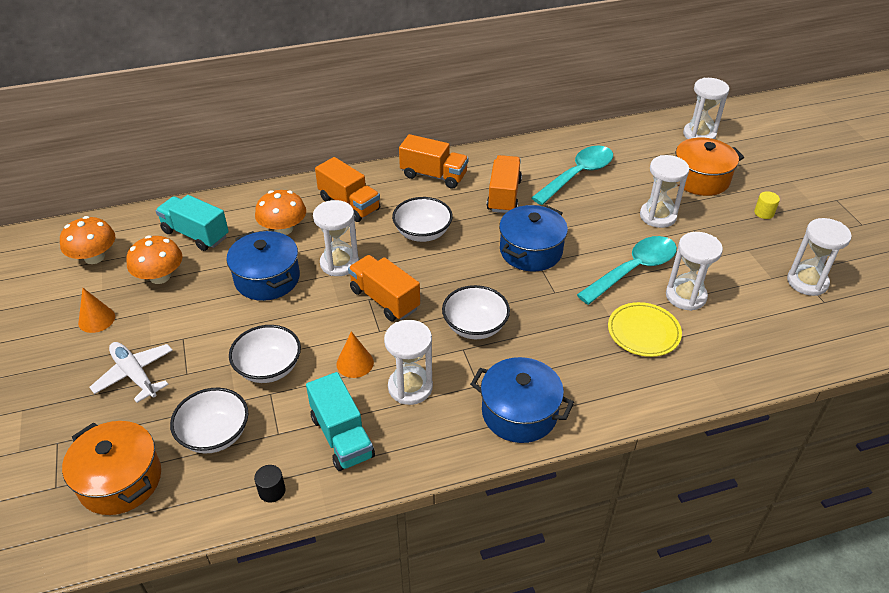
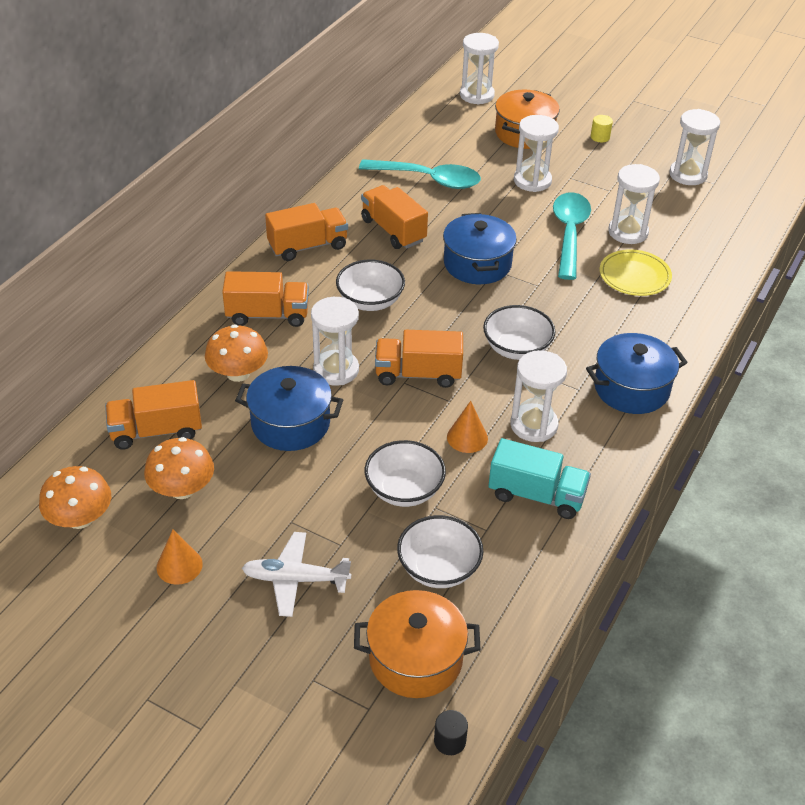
camera: 45 degrees left, 0 degrees up
(195, 234) = (156, 431): turquoise truck -> orange truck
(272, 491) = (543, 570): black cylinder -> black cylinder (450, 741)
(578, 175) = (429, 179): turquoise spoon -> turquoise spoon turned 105 degrees clockwise

